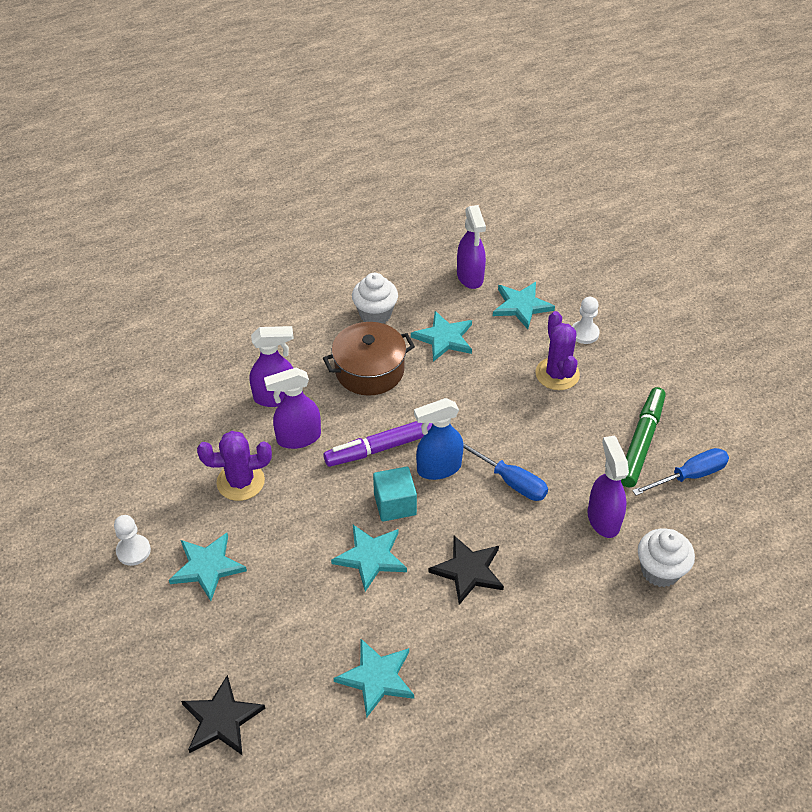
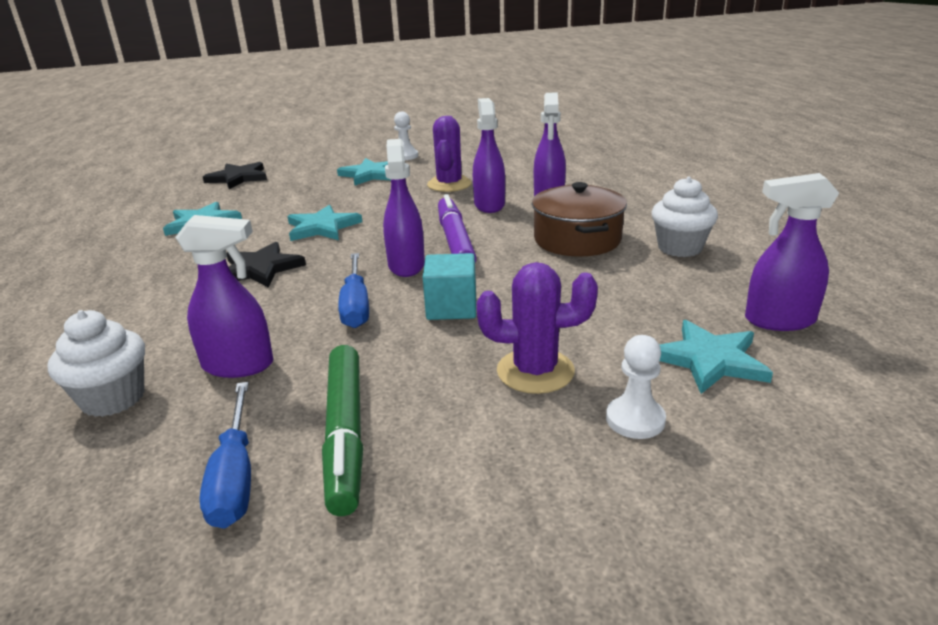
camera: 105 degrees right, 20 degrees down
(395, 504) = (374, 241): turquoise cube -> turquoise cube (451, 307)
(438, 468) = (406, 265): blue spray bottle -> purple spray bottle
(444, 338) = (631, 287): turquoise star -> none
(510, 481) = (356, 305): blue screwdriver -> blue screwdriver turned 60 degrees counterclockwise
(641, 442) = (346, 434): green marker -> green marker turned 45 degrees clockwise

